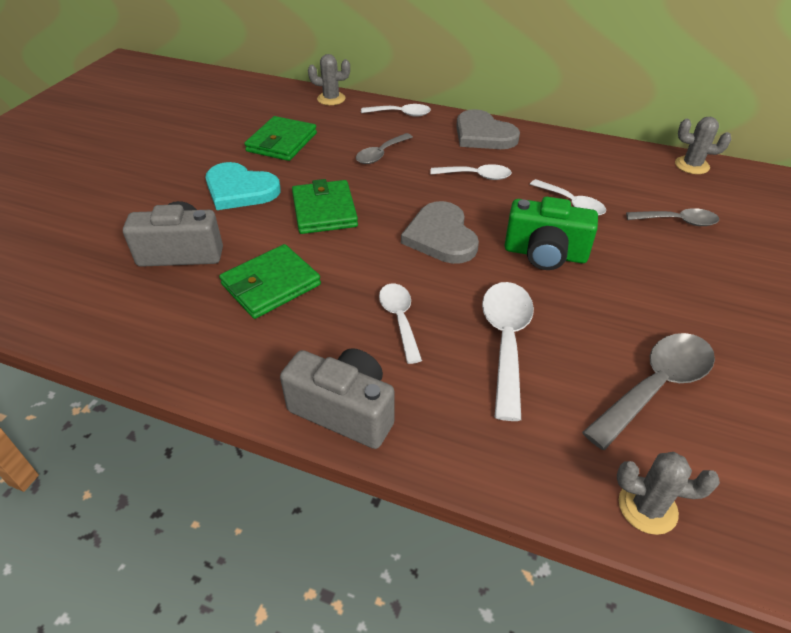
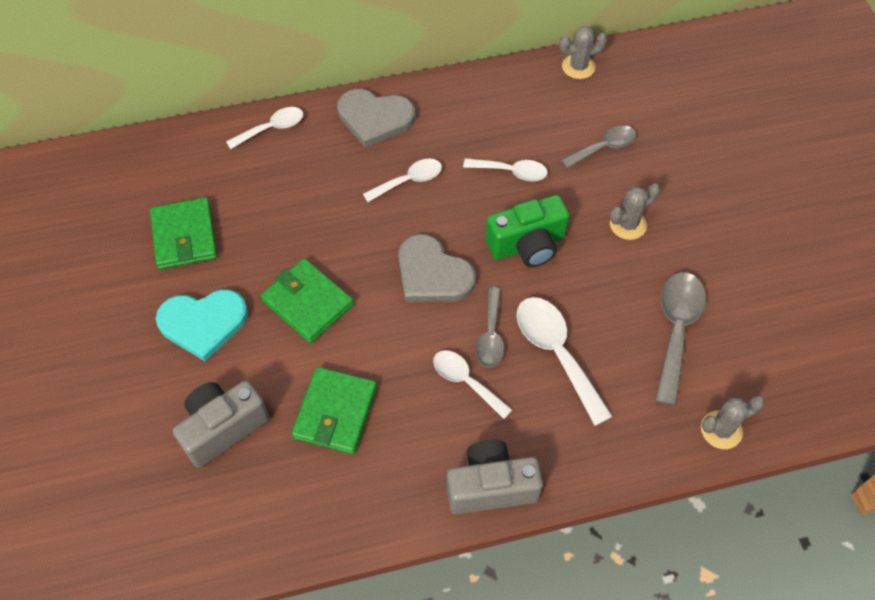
camera: 35 degrees left, 15 degrees up
(331, 99) = (178, 142): grey cactus -> grey cactus (628, 224)
(380, 154) = (299, 199): grey spoon -> grey spoon (490, 335)

